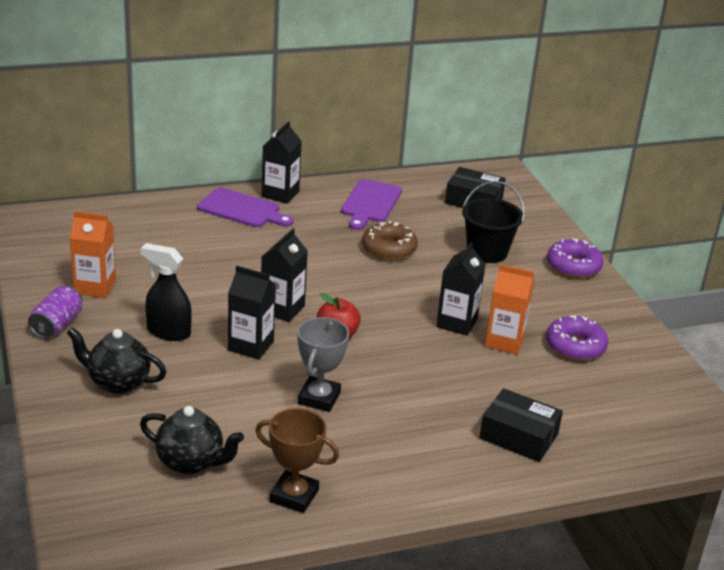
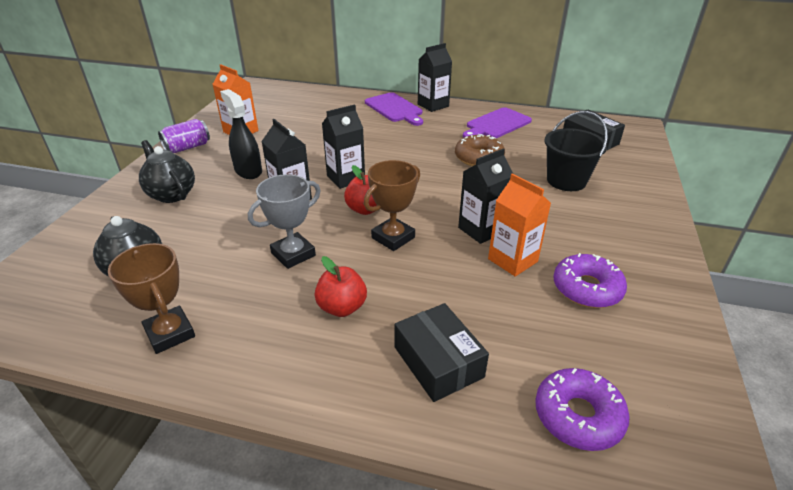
camera: 35 degrees right, 5 degrees up
(390, 354) = (393, 238): none -> brown trophy
(410, 425) = (342, 307): none -> red apple
(573, 266) = (647, 213): purple donut -> purple donut (578, 416)

